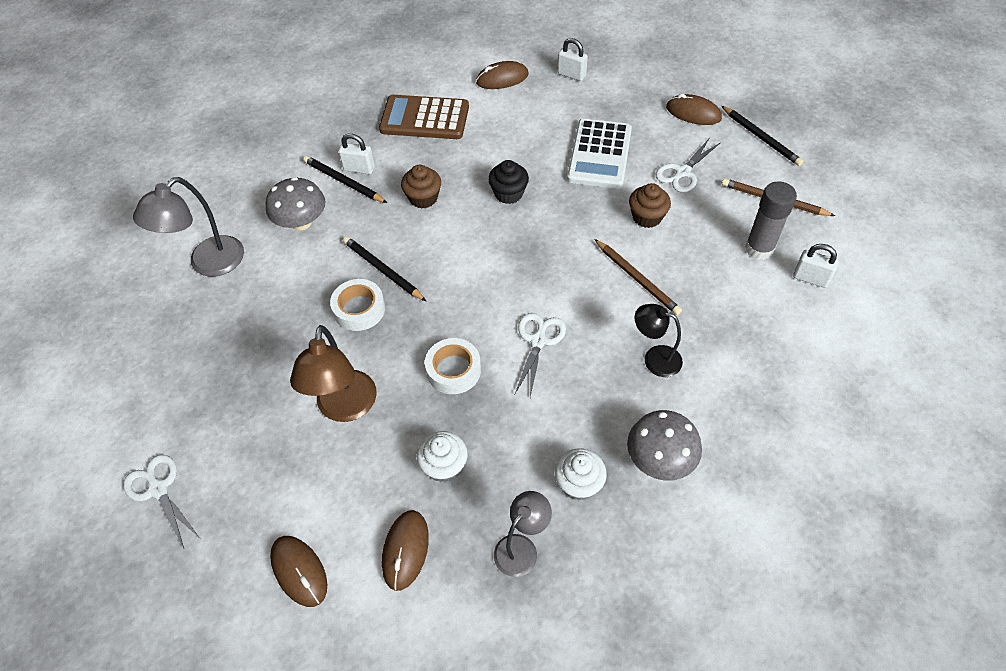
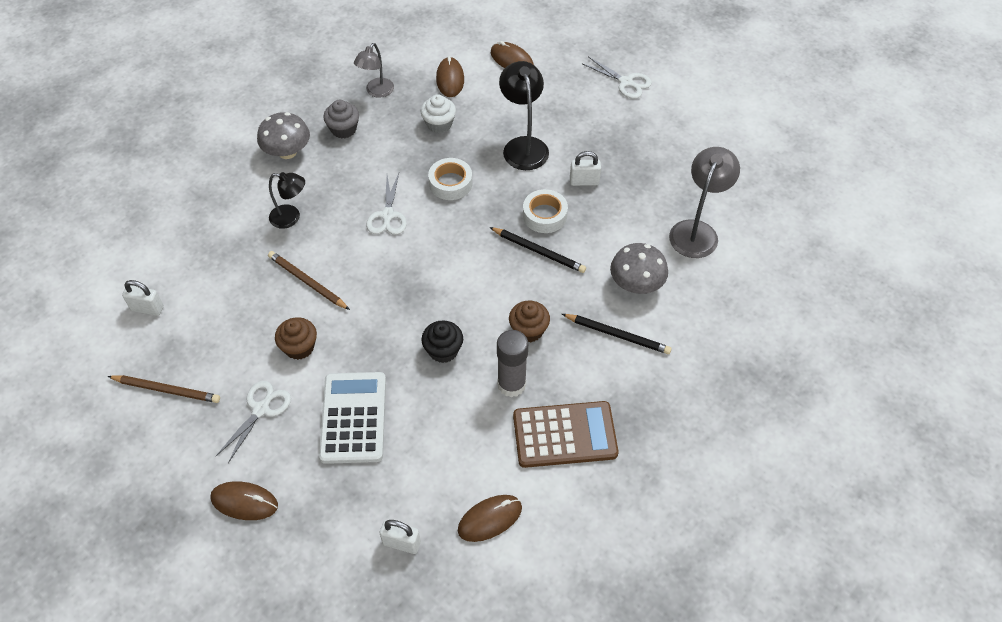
camera: 165 degrees right, 0 degrees up
(345, 408) = (523, 146): brown lamp -> black lamp
(359, 169) = (609, 353): white padlock -> white padlock (584, 181)
(578, 484) = (343, 129): white cupcake -> grey cupcake
(759, 249) = (190, 331): grey glue stick -> grey glue stick (511, 384)
(761, 138) = (166, 476): black pencil -> none

